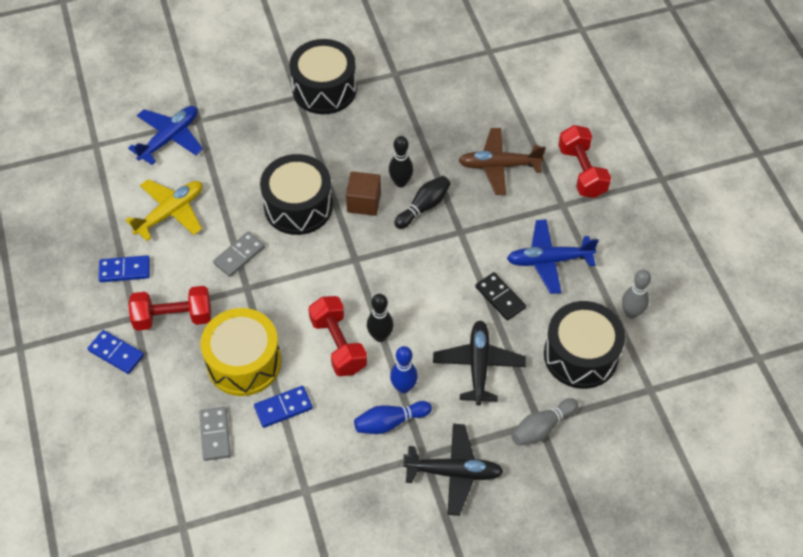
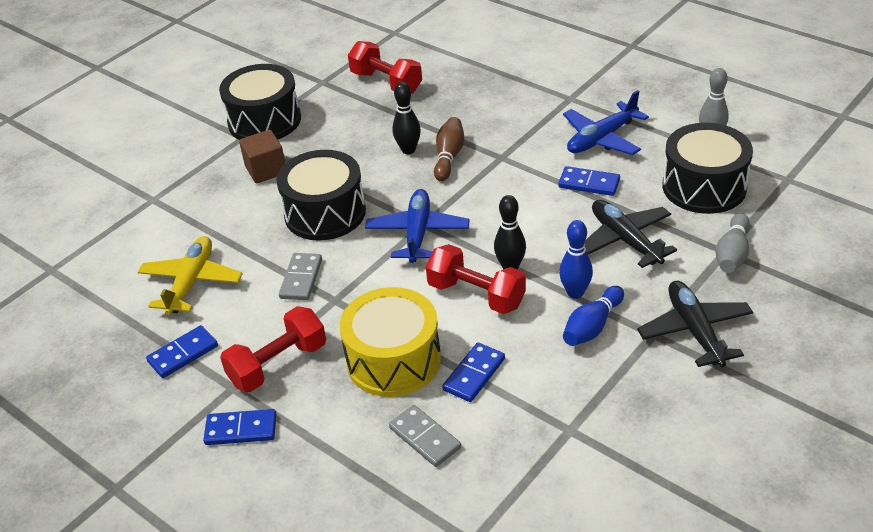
camera: 30 degrees left, 15 degrees down
(170, 138) = (134, 226): blue plane -> blue plane (418, 233)
(364, 202) = (388, 180): brown cube -> brown cube (266, 170)
(423, 207) = (449, 156): black bowling pin -> brown bowling pin
(454, 472) = (695, 331): black plane -> black plane turned 75 degrees counterclockwise
(499, 166) = (486, 99): brown plane -> none
(500, 297) = (589, 183): black domino -> blue domino
(582, 171) = (562, 70): red dumbbell -> red dumbbell (386, 82)

